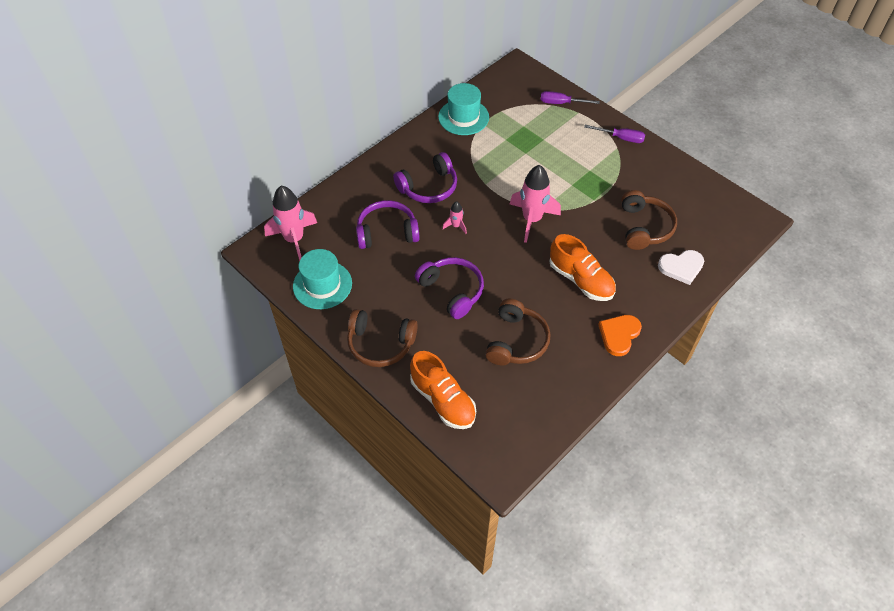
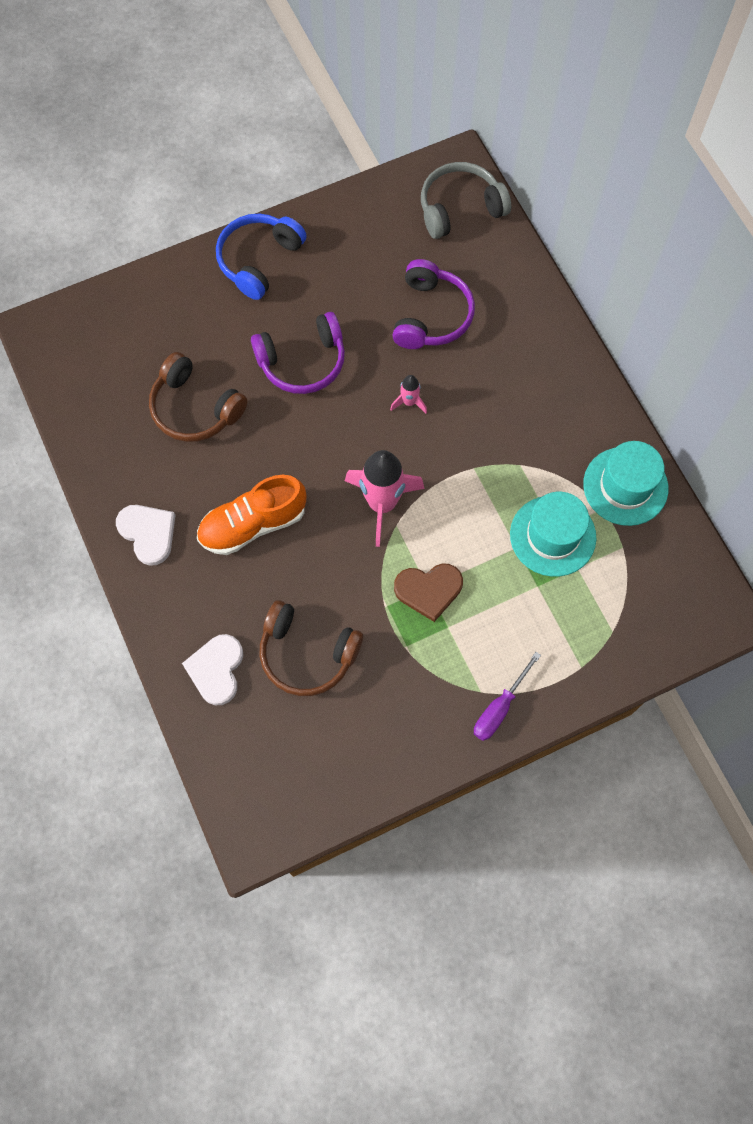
camera: 110 degrees right, 15 degrees up
(294, 239) = (460, 208): pink rocket -> grey headphones
(322, 285) = (373, 222): turquoise hat -> turquoise hat (552, 536)
(380, 344) = (258, 260): brown headphones -> blue headphones
(429, 187) = (494, 391): purple headphones -> none
(443, 400) = (153, 301): orange shoe -> none
(561, 103) = (611, 649): purple screwdriver -> none
(573, 184) = (429, 590): none -> brown heart
(619, 335) = (148, 533): orange heart -> white heart

